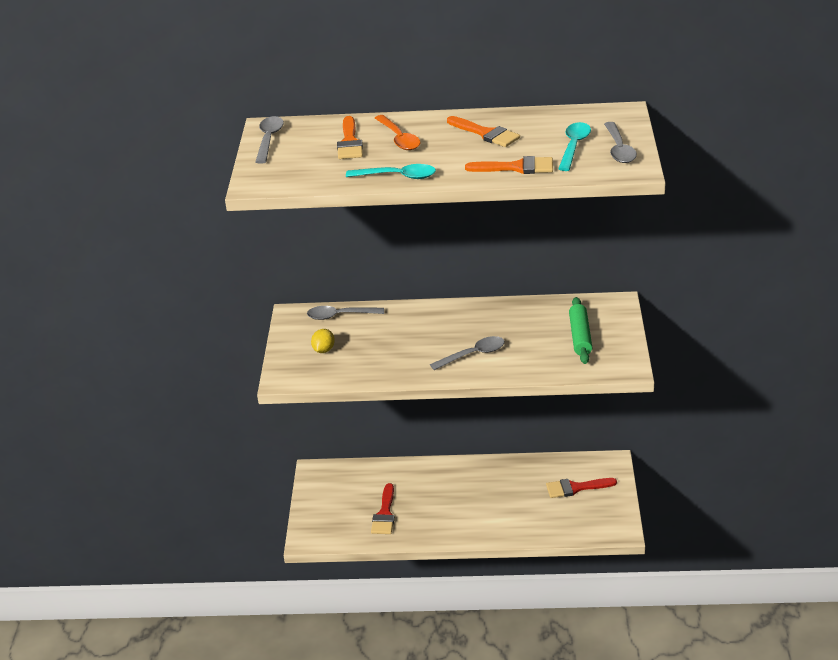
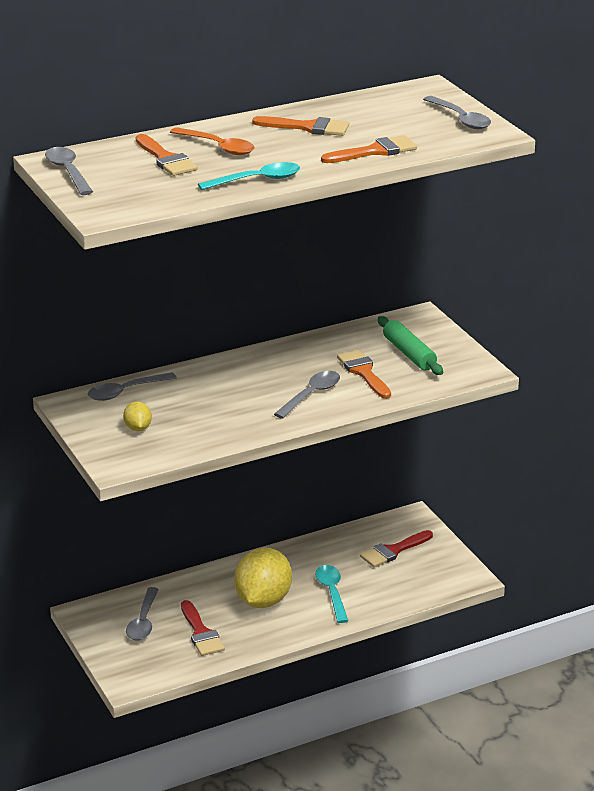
camera: 30 degrees left, 5 degrees down
(351, 491) = (143, 621): none -> grey spoon
(448, 501) = (263, 600): none -> yellow lemon
(530, 344) = (363, 372): none -> orange brush
(574, 146) = (413, 124): turquoise spoon -> turquoise spoon (332, 593)

